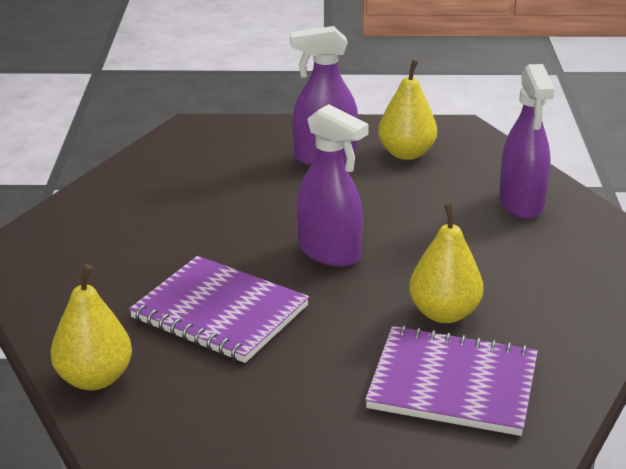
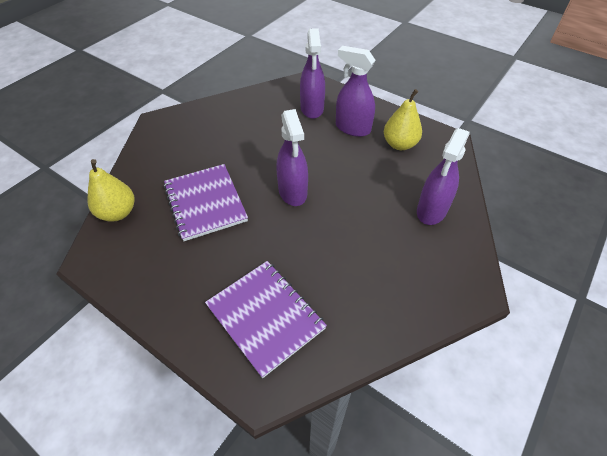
camera: 35 degrees right, 20 degrees up
(240, 155) = (312, 108): none -> purple spray bottle
(444, 313) = (310, 265): yellow pear -> none

